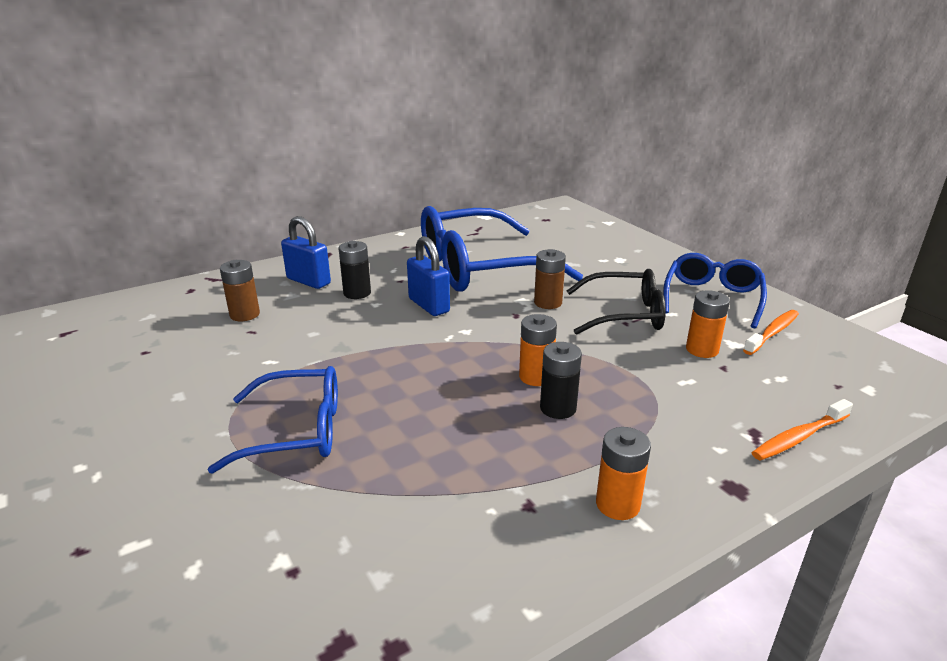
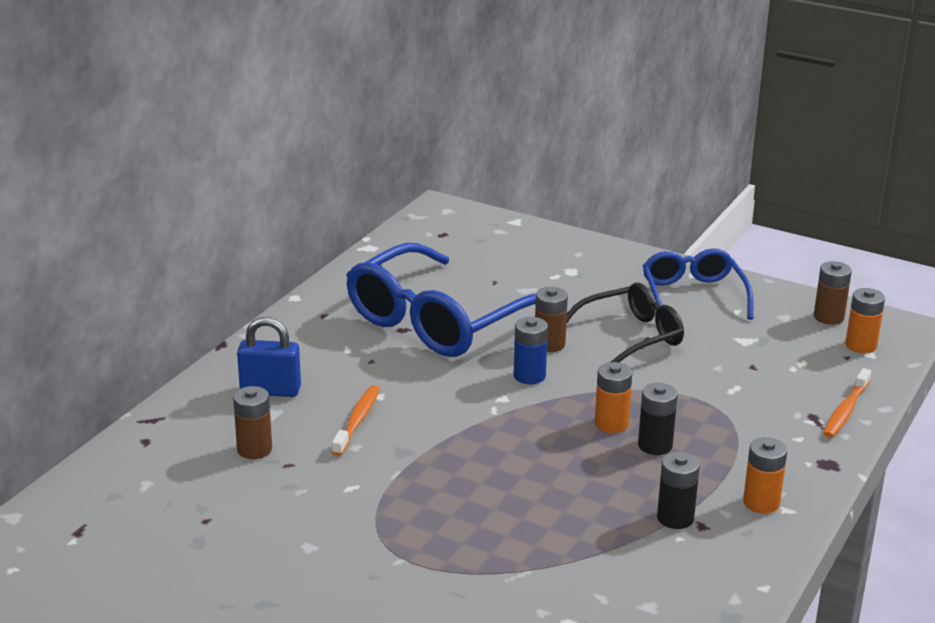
camera: 30 degrees left, 0 degrees up
(297, 431) = (462, 537): blue glasses -> none
(357, 293) = (344, 389): black battery -> black battery (675, 518)
(429, 305) = (436, 381): blue padlock -> none
(506, 320) = (529, 376): none -> blue battery
(702, 350) = (724, 354): orange battery -> orange battery (861, 345)
(772, 333) = (768, 320): orange toothbrush -> orange toothbrush (357, 421)
(841, 346) = (828, 317): none -> brown battery

